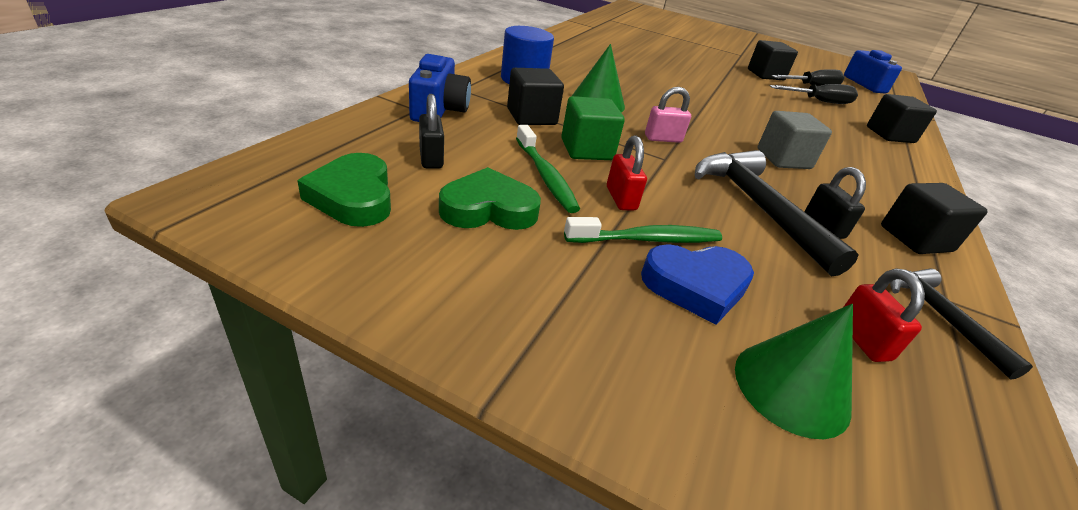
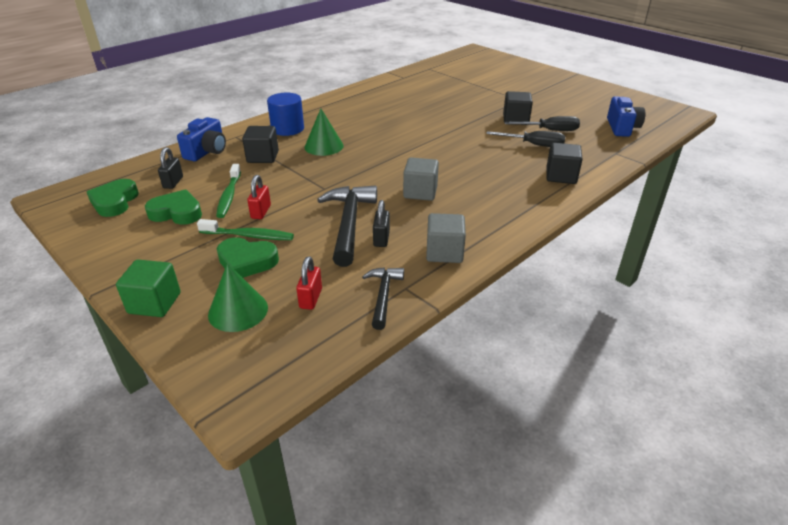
camera: 25 degrees right, 0 degrees up
(586, 150) = (275, 180): green cube -> green cube (154, 303)
(663, 139) = (340, 174): pink padlock -> none
(696, 286) = (247, 261): blue heart -> green heart
(915, 239) = (444, 252): black cube -> grey cube

